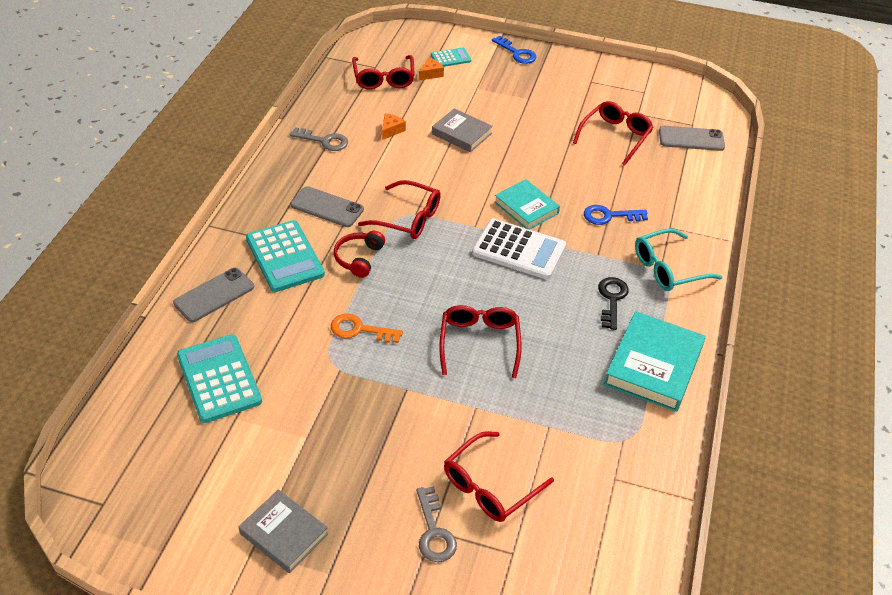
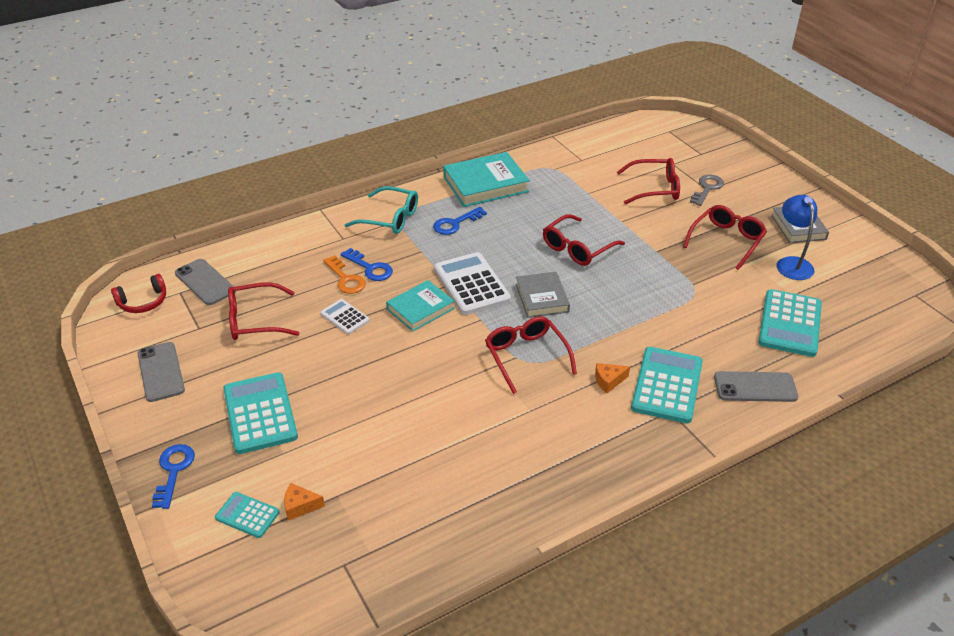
camera: 135 degrees left, 5 degrees down
(259, 464) = (791, 263): none -> blue lamp
(324, 141) = (516, 488): grey key -> none
(327, 207) = (587, 409): grey phone -> grey phone (161, 372)
(359, 258) = (603, 348): red headphones -> red headphones (143, 302)
(359, 330) = (654, 299): orange key -> orange key (346, 279)
(384, 78) = (357, 536): red glasses -> red glasses (726, 241)
(391, 130) = (434, 456): orange cheese -> orange cheese (608, 381)
(462, 133) = (374, 408): grey book -> grey book (541, 298)
(520, 96) = (260, 413): none -> turquoise calculator
(526, 208) = (420, 309): turquoise book -> turquoise book turned 45 degrees clockwise
(566, 171) = (345, 317): none -> white calculator
(612, 299) = (455, 224): black key -> blue key

